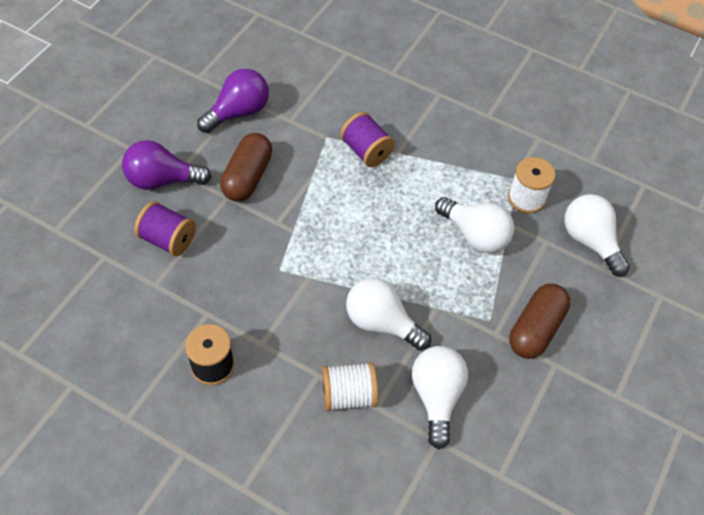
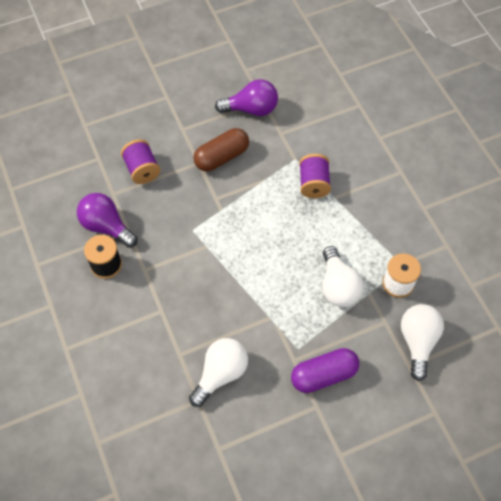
camera: 40 degrees right, 5 degrees up
(162, 180) = (168, 128): purple light bulb -> purple light bulb (106, 226)
(349, 395) = (169, 336): white spool -> none
(381, 323) = (227, 304): white light bulb -> none
(535, 329) = (324, 375): brown capsule -> purple capsule

